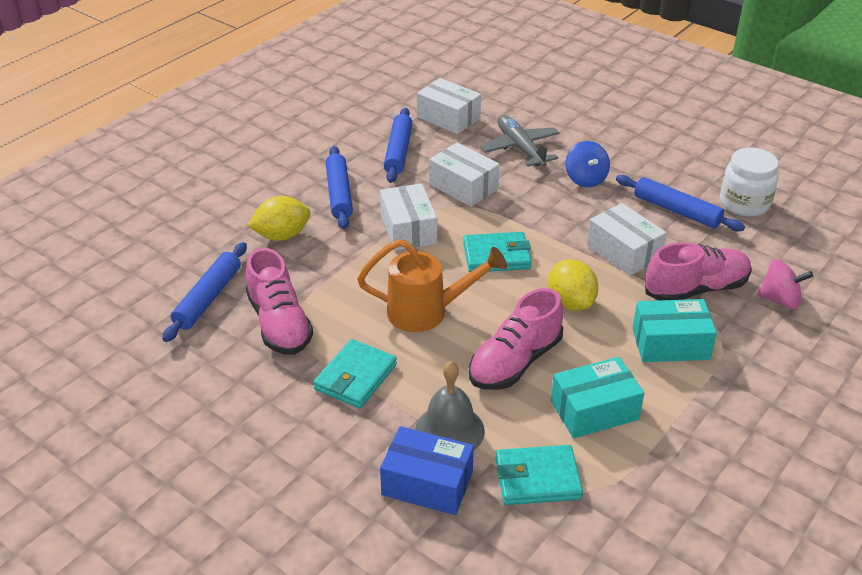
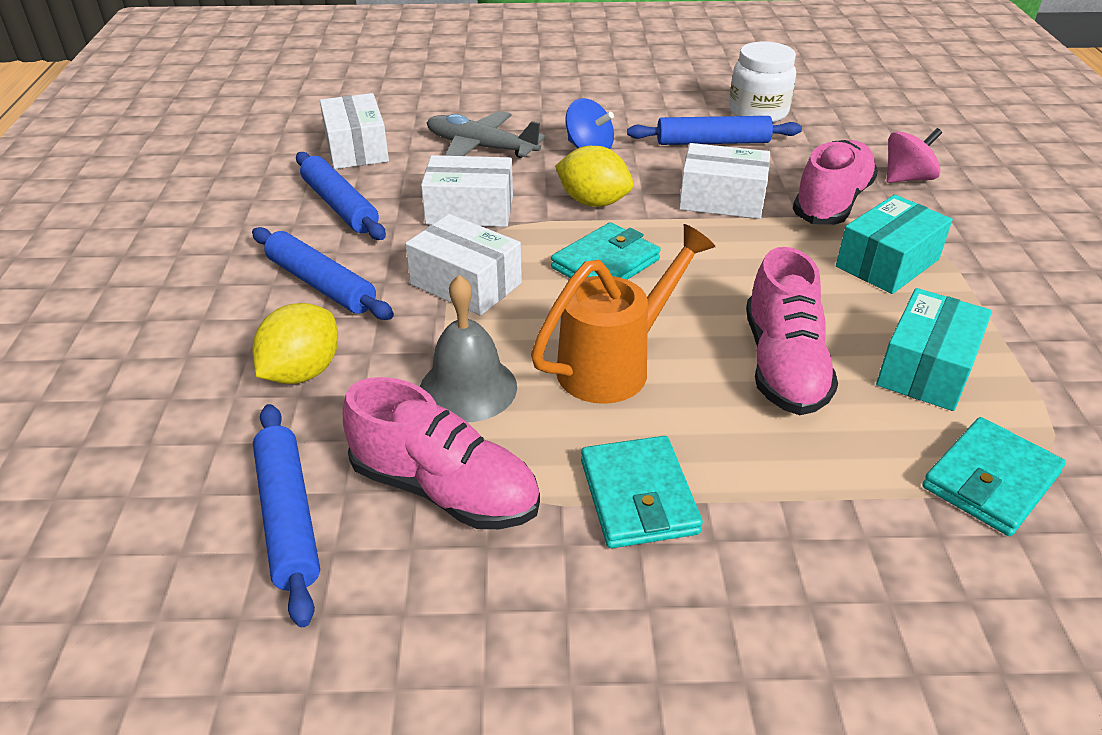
camera: 40 degrees left, 0 degrees up
(427, 483) = (903, 574): blue box -> none
(448, 118) = (356, 148): white box -> white box turned 75 degrees clockwise
(449, 430) = (831, 488): grey bell -> grey bell (468, 388)
(570, 302) = (745, 272): yellow lemon -> yellow lemon (593, 202)

